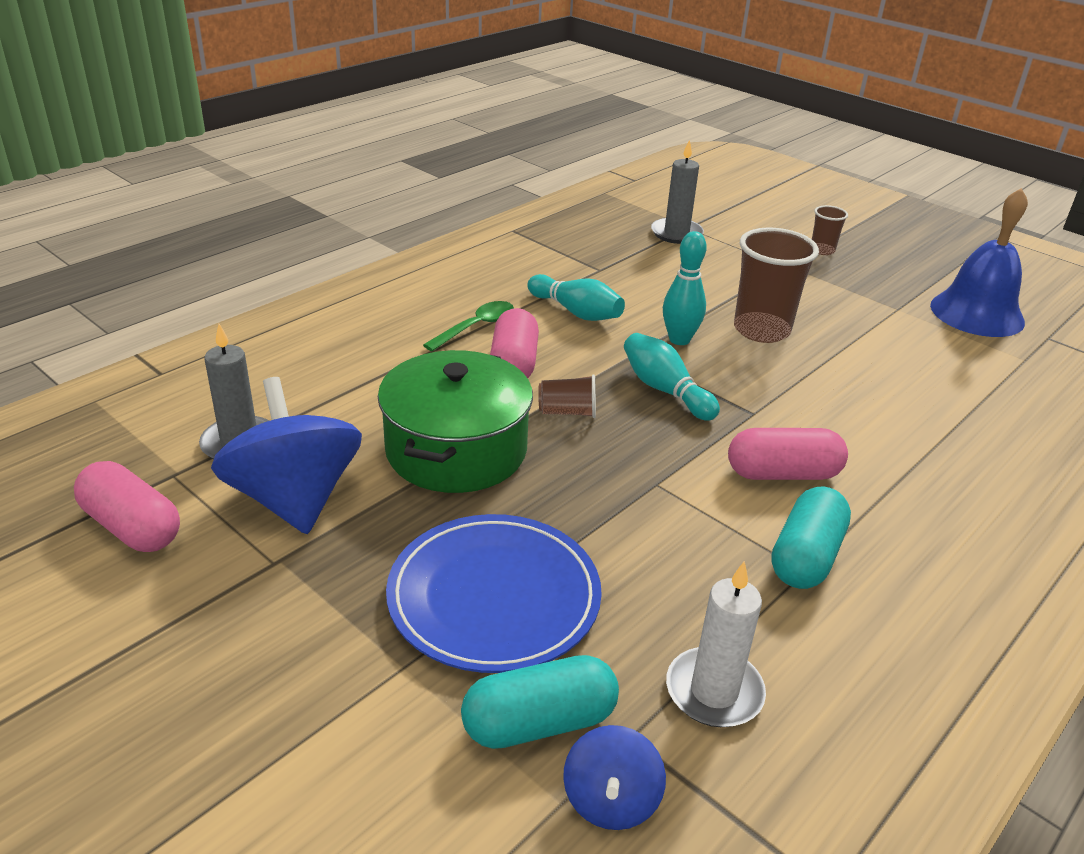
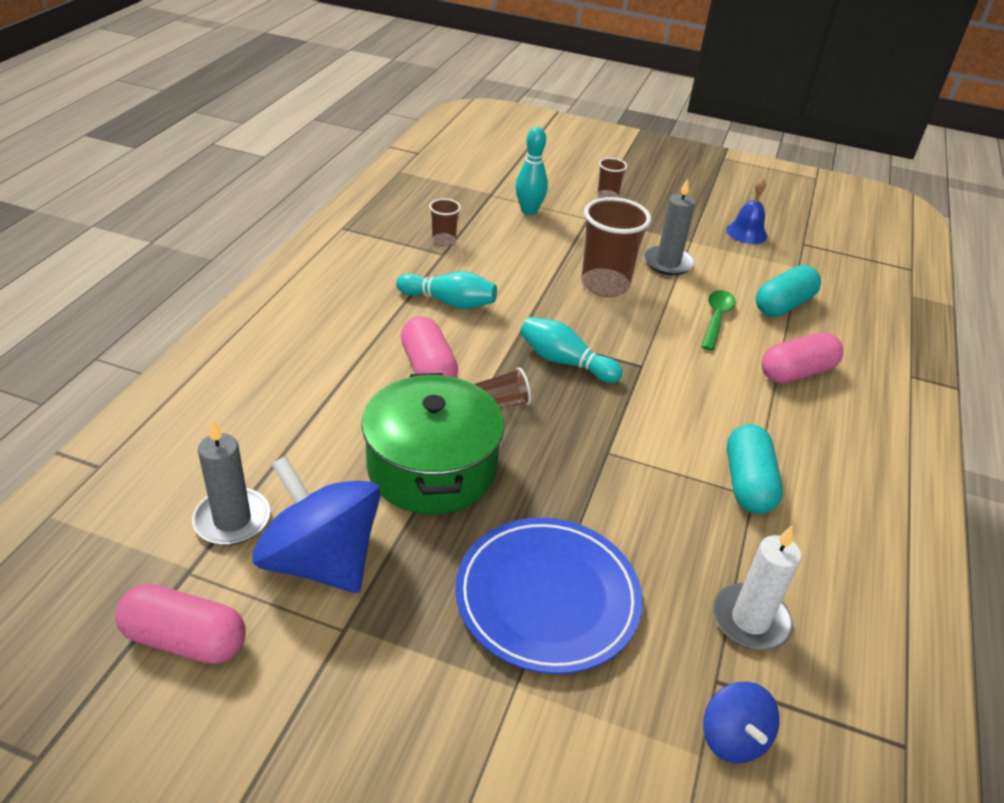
camera: 25 degrees left, 5 degrees up
(476, 327) = (372, 339): green spoon -> green spoon (716, 319)
(539, 722) = (646, 694): turquoise capsule -> turquoise capsule (783, 305)
(608, 258) = (444, 241): none -> brown cup
(676, 233) = (485, 203): grey candle -> grey candle (668, 263)
(679, 340) = (548, 310): turquoise bowling pin -> turquoise bowling pin (529, 211)
(782, 474) = (693, 415): pink capsule -> pink capsule (796, 372)
(977, 313) = (746, 233): blue bell -> blue bell, size x0.56

